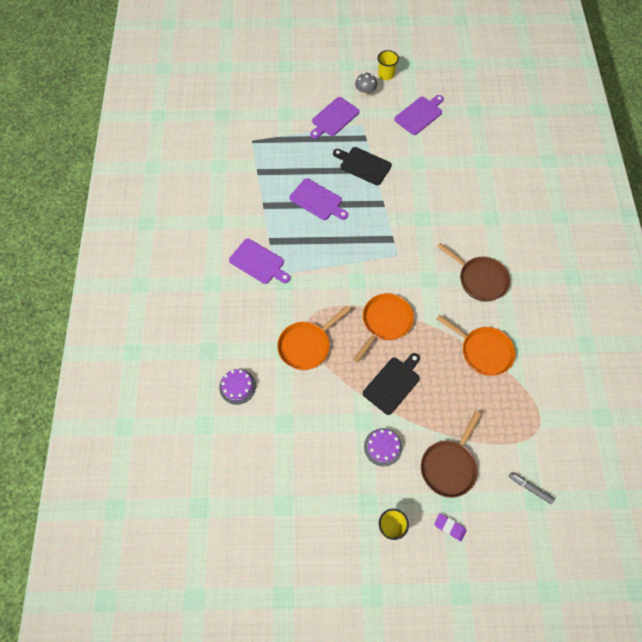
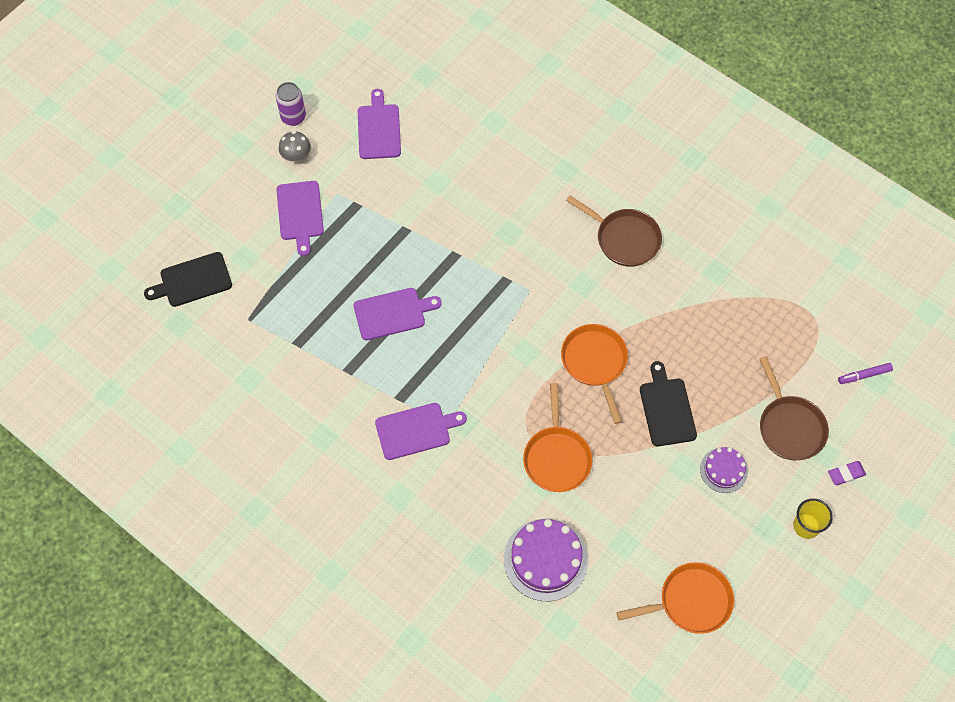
camera: 50 degrees left, 0 degrees up
(237, 386) = (545, 559): purple cake -> purple cake, size x1.72
(363, 165) = (391, 234): black cutting board -> black cutting board (193, 281)
(386, 75) = (293, 117): yellow cup -> purple can
(480, 279) = (624, 239): brown pan -> brown pan turned 45 degrees clockwise
(483, 351) = (701, 301): orange pan -> orange pan (690, 601)
(530, 488) = (864, 375): grey marker -> purple marker

